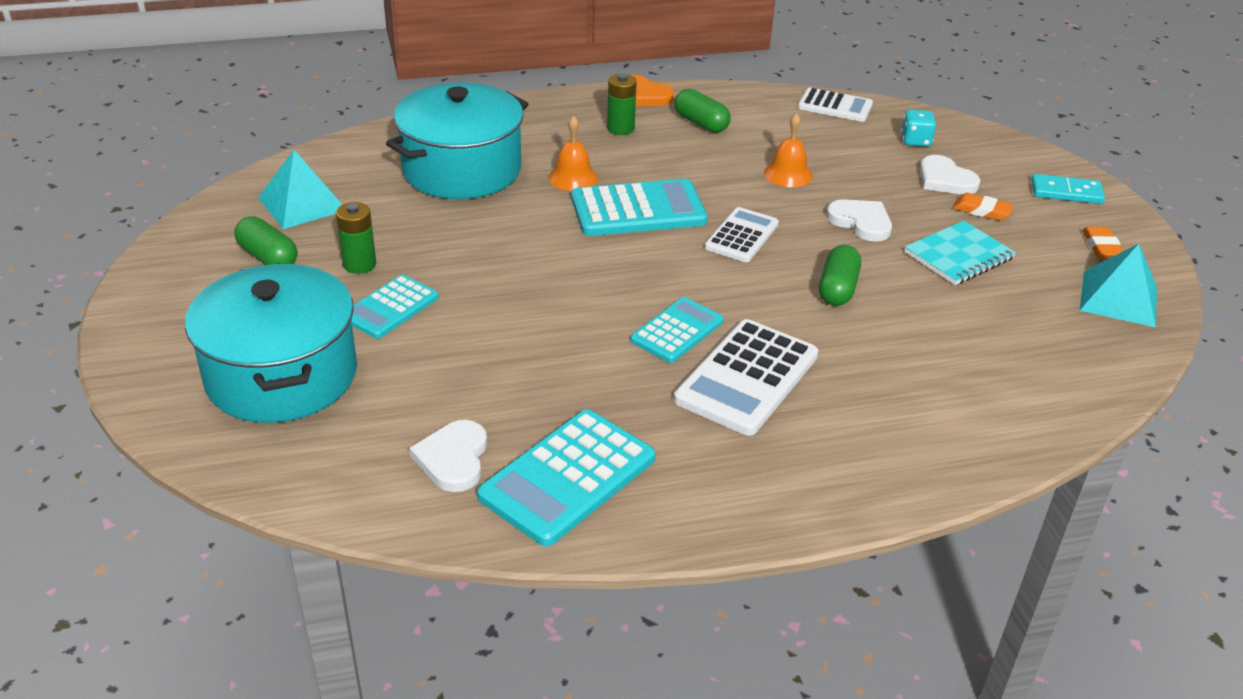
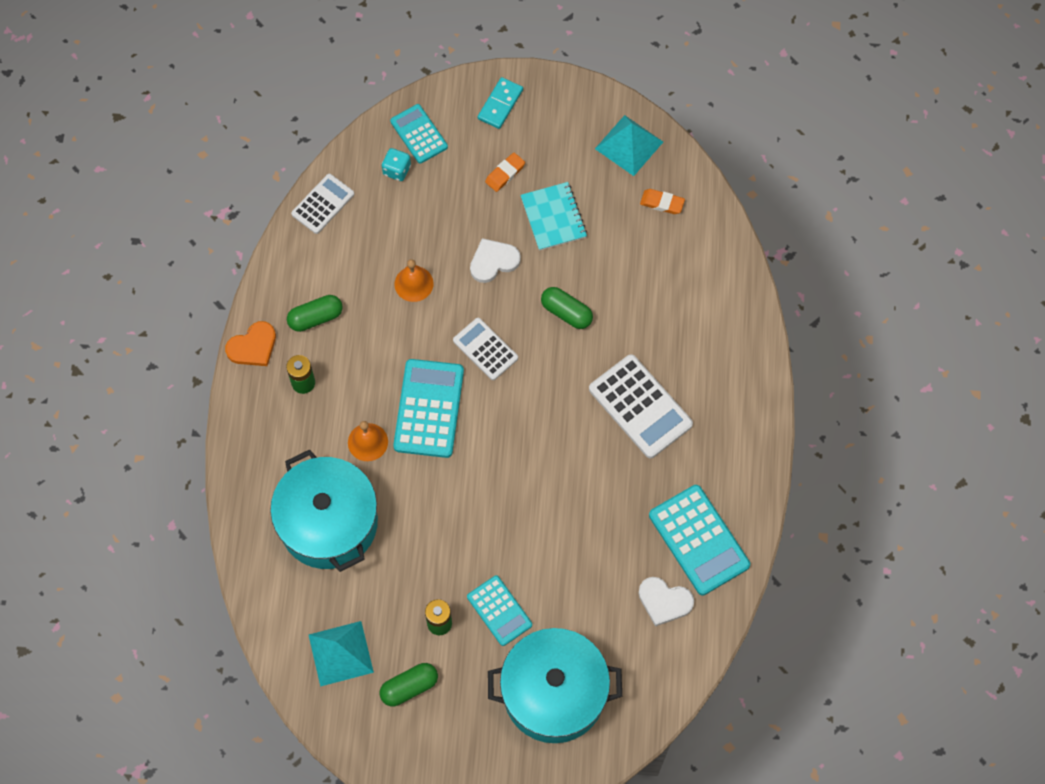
camera: 70 degrees left, 30 degrees up
(677, 331) = (581, 432): turquoise calculator -> turquoise calculator (419, 134)
(945, 179) = (457, 177): white heart -> none
(1101, 247) = (571, 121): orange eraser -> orange eraser (662, 203)

